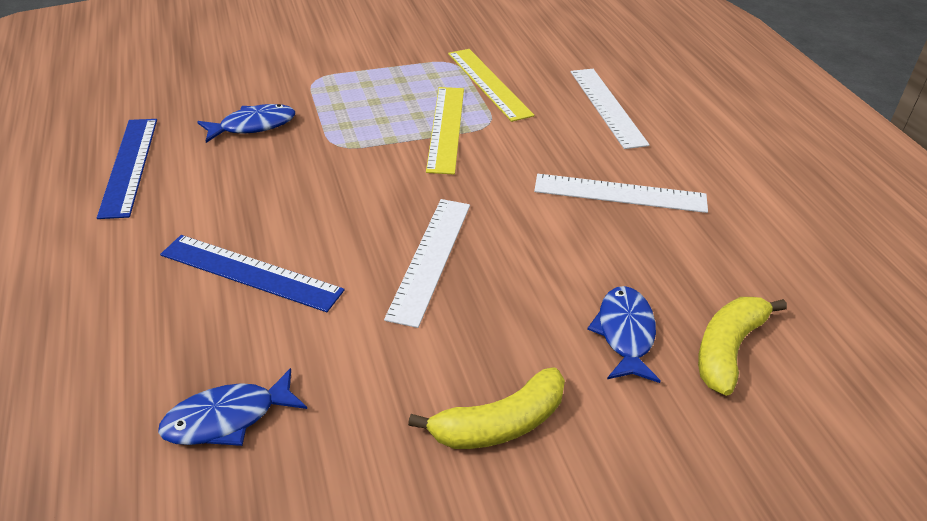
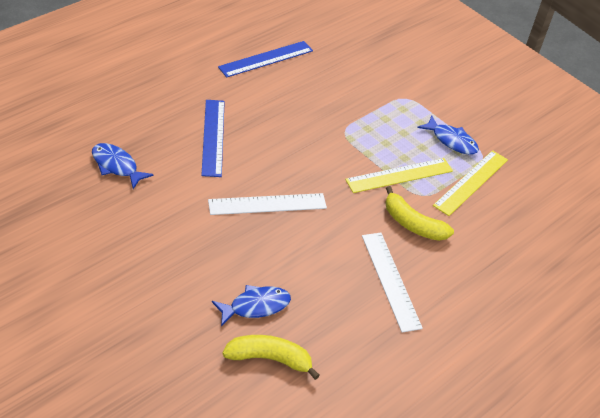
camera: 60 degrees right, 5 degrees up
(253, 126) = (336, 90): blue fish -> blue fish (451, 141)
(499, 424) = (160, 265): yellow banana -> yellow banana (412, 224)
(607, 107) = (493, 254): white ruler -> none

